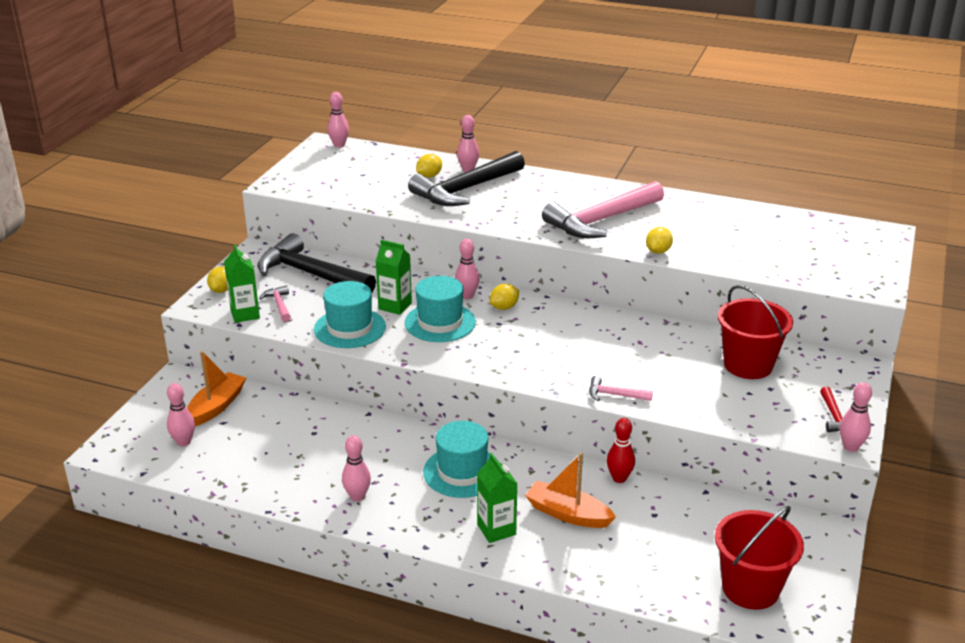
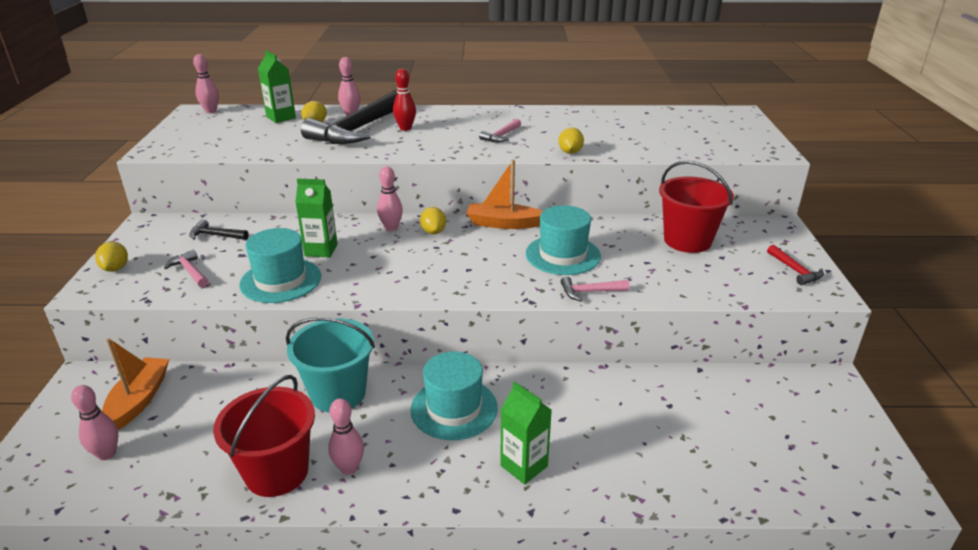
camera: 20 degrees left, 0 degrees up
(245, 314) = (151, 288): green carton -> green carton (281, 117)
(310, 274) = (216, 235): black hammer -> black hammer, size x0.43
(372, 437) = (338, 393): none -> turquoise bucket
(440, 322) = (376, 257): turquoise hat -> turquoise hat (563, 255)
(504, 307) = (433, 232): yellow lemon -> yellow lemon turned 45 degrees counterclockwise
(568, 514) = (587, 427): orange boat -> orange boat (503, 223)
(601, 220) = (501, 136): pink hammer -> pink hammer, size x0.43
(619, 478) = (613, 376): red bowling pin -> red bowling pin (405, 128)
(750, 588) = (810, 460): red bucket -> red bucket (277, 472)
(850, 447) = (831, 294): pink bowling pin -> none

